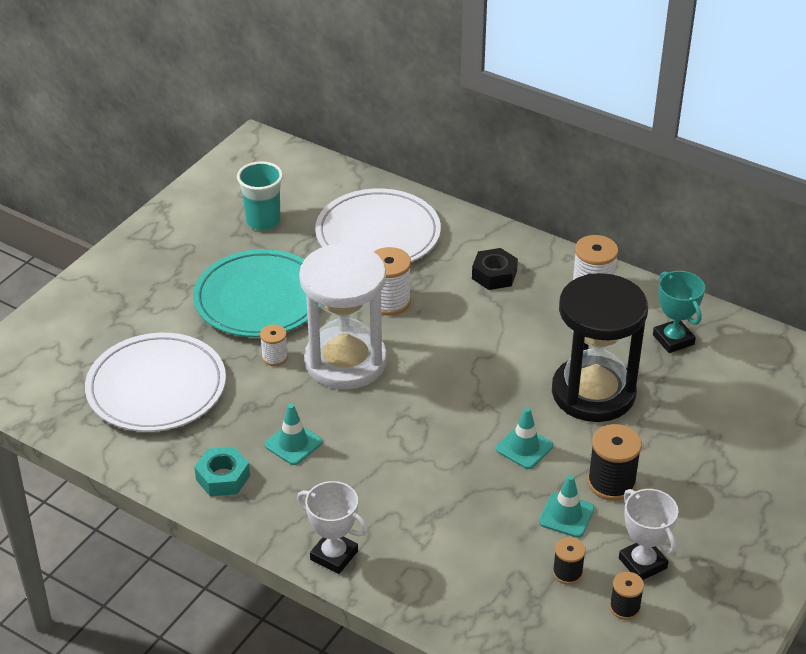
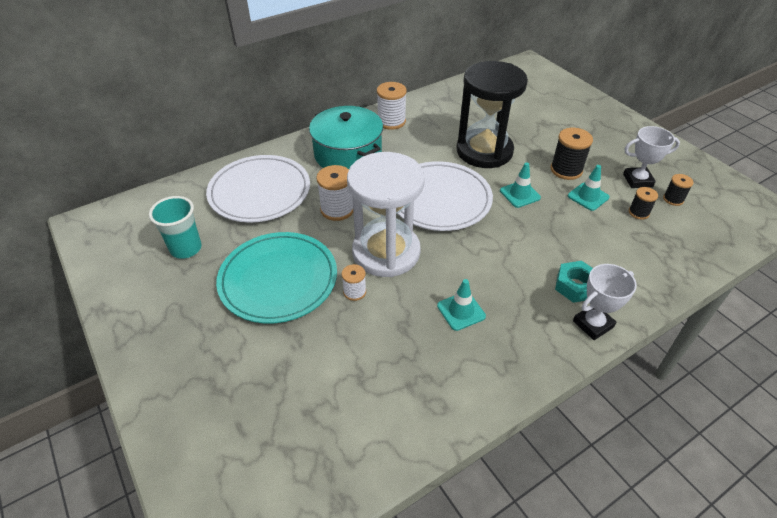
camera: 65 degrees left, 5 degrees up
(156, 387) = (341, 387): white plate -> white plate (440, 199)
(223, 477) = (480, 370): turquoise nut -> turquoise nut (575, 286)
(494, 275) = (348, 154): black nut -> turquoise pot
(673, 339) = (455, 109): turquoise trophy -> none

